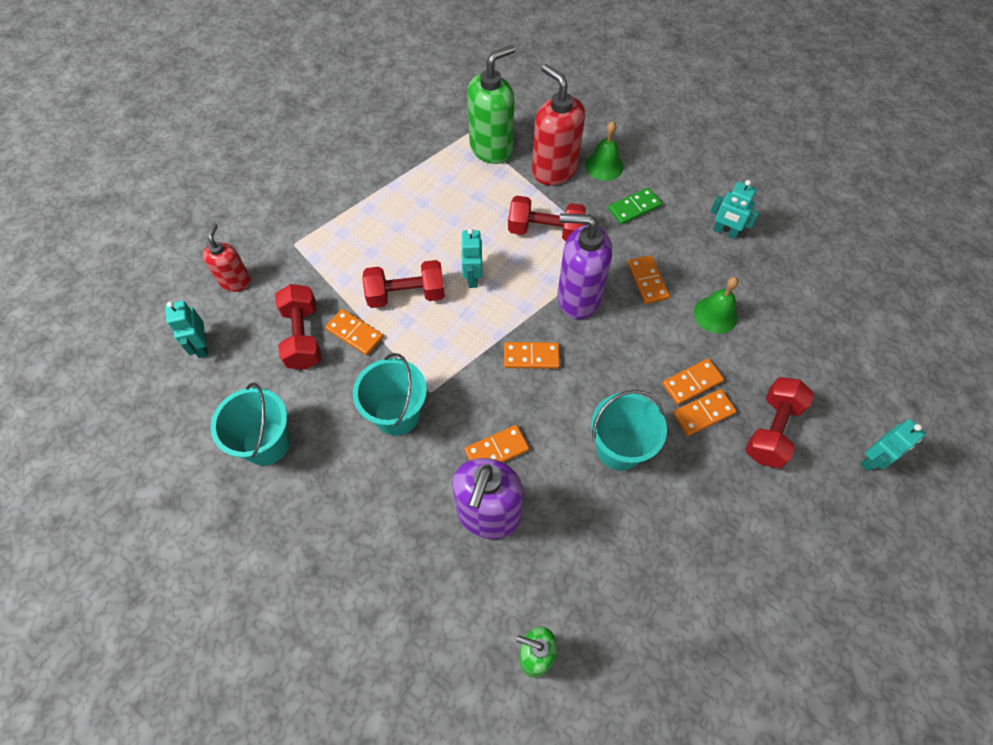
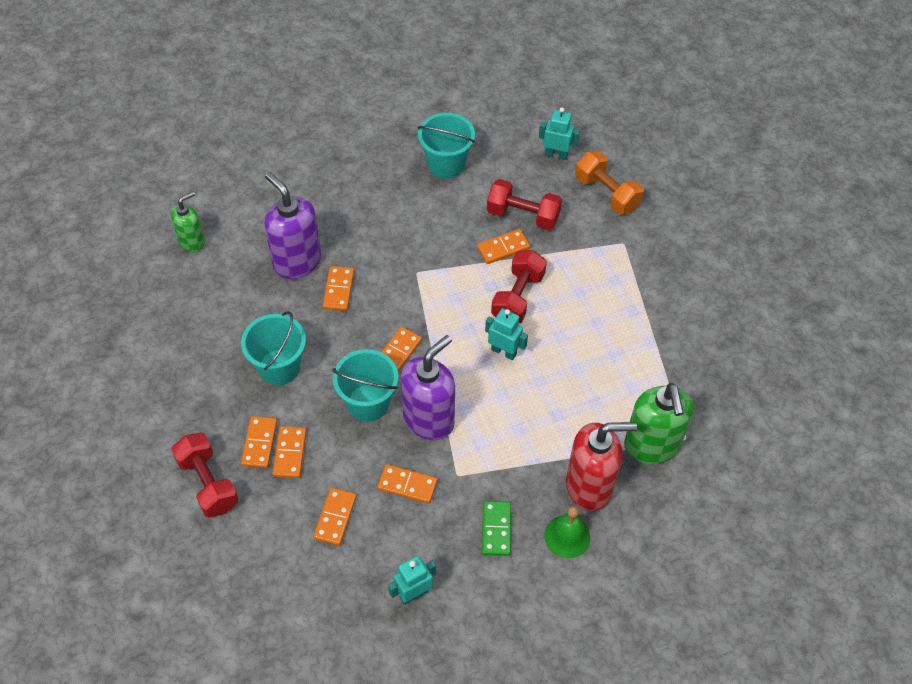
camera: 120 degrees right, 5 degrees down
(235, 281) = (607, 193): red soap dispenser -> orange dumbbell
(397, 414) = (413, 244): turquoise bucket -> turquoise bucket (368, 403)
(545, 231) = (518, 435): red dumbbell -> none
(715, 314) = (335, 517): green bell -> orange domino
(873, 459) = (127, 540): turquoise robot -> none

